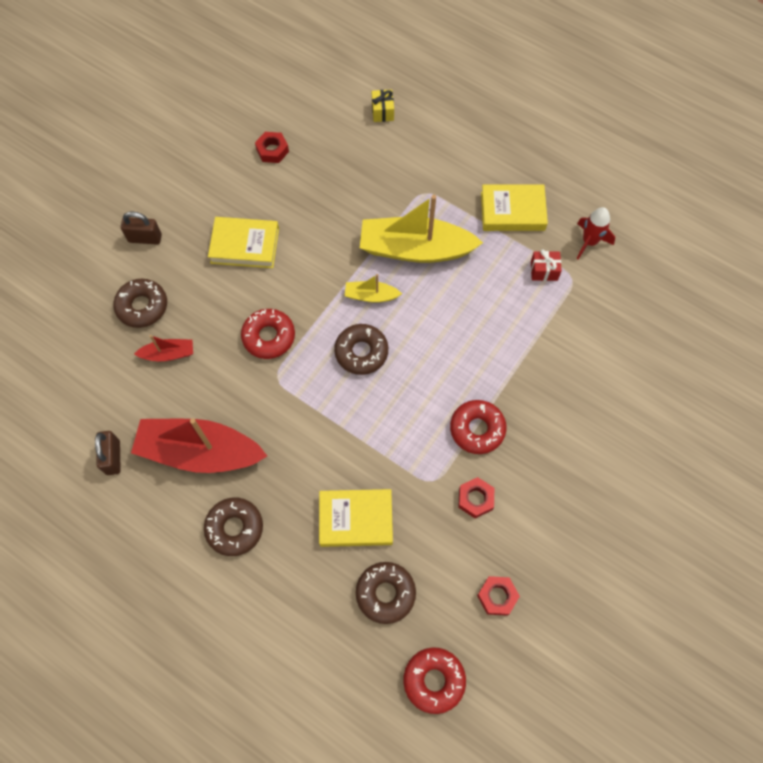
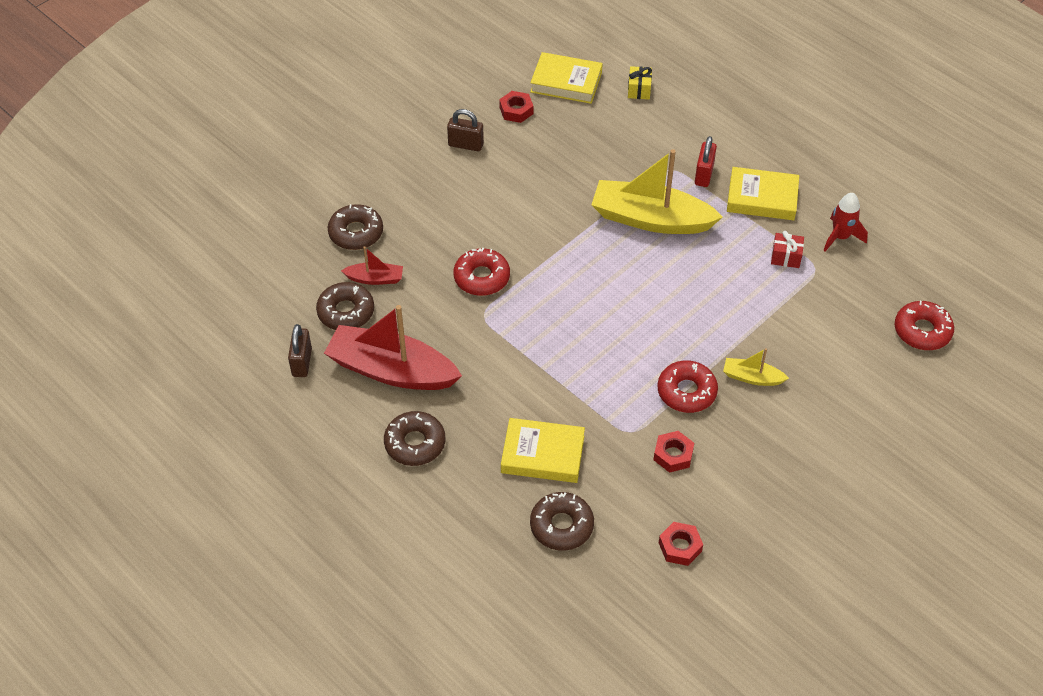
camera: 10 degrees right, 15 degrees down
(145, 238) = (370, 172): brown padlock -> brown padlock (466, 145)
(245, 245) = (472, 192): yellow book -> yellow book (566, 82)
(361, 352) = (576, 305): brown donut -> brown donut (346, 312)
(371, 296) = (596, 255): yellow boat -> yellow boat (752, 377)
(434, 680) = (598, 612): red donut -> red donut (922, 331)
(456, 194) = (704, 175): none -> red padlock

